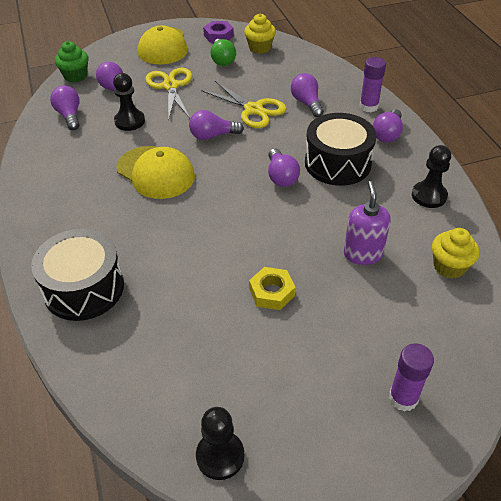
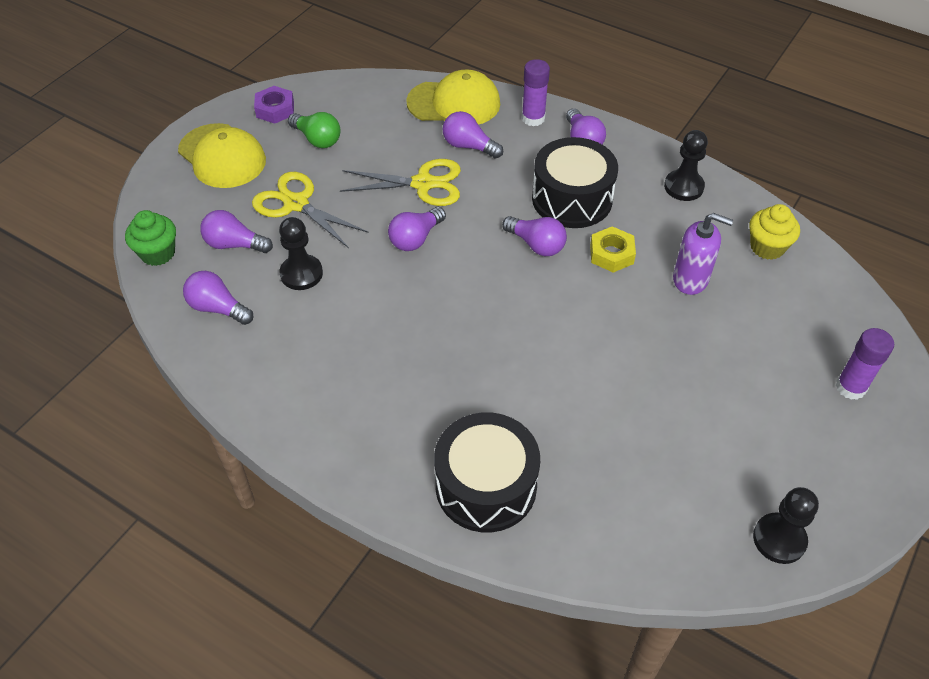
camera: 40 degrees left, 5 degrees up
(155, 172) = (406, 316): yellow cap -> yellow cap (454, 103)
(260, 48) = (342, 102): yellow cupcake -> none
(272, 292) = (658, 367): yellow nut -> yellow nut (611, 254)
(363, 254) = (691, 279): purple soap dispenser -> purple soap dispenser turned 150 degrees clockwise

